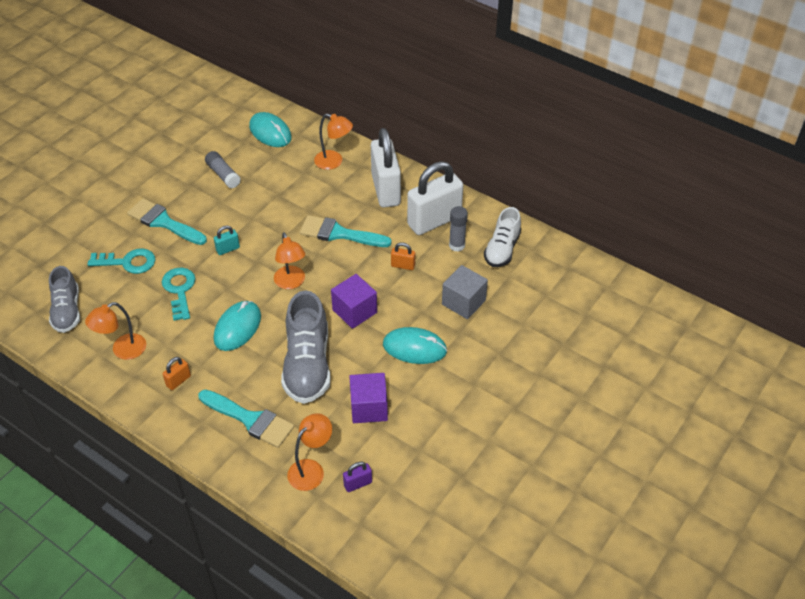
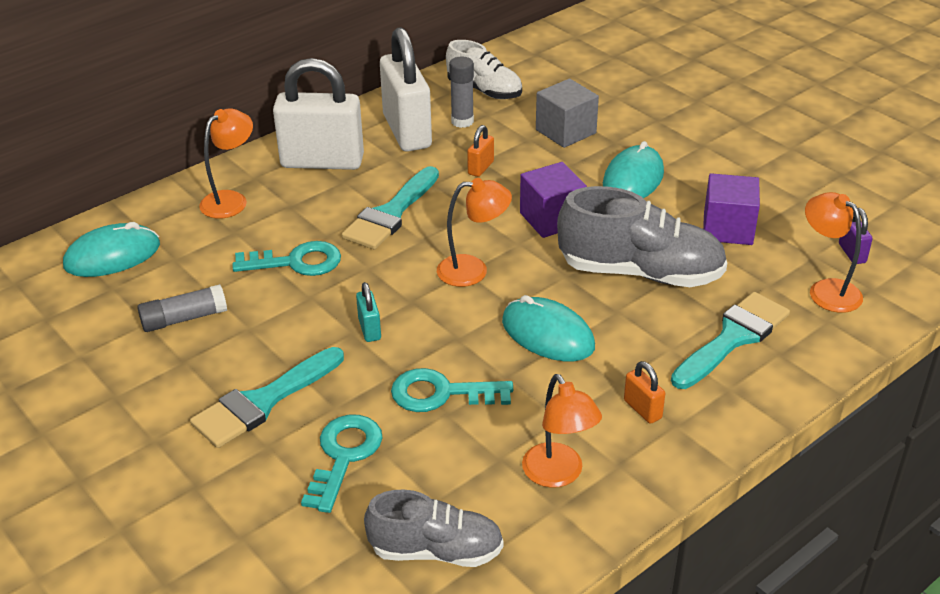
camera: 75 degrees left, 10 degrees down
(281, 205) = (297, 262): none -> turquoise key

